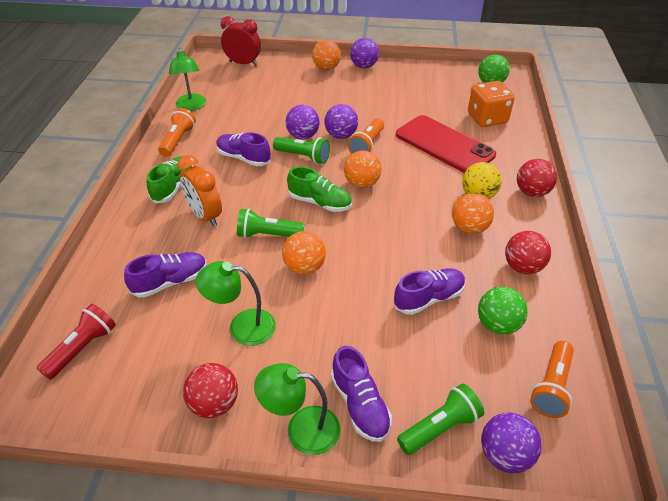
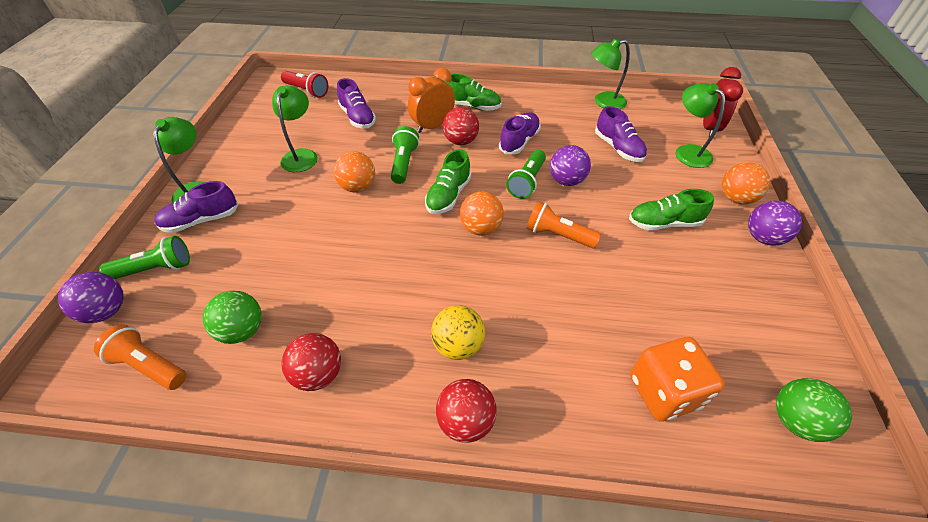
camera: 90 degrees right, 5 degrees up
(178, 140) = (542, 101): orange flashlight -> none
(214, 403) = (238, 148): red ball -> red ball (461, 141)
(272, 77) = (687, 152): none -> green lamp
(341, 135) = (574, 212): purple ball -> none
(352, 99) = (664, 223): none -> green shoe
(429, 298) = (295, 274): purple shoe -> purple shoe (618, 148)
(440, 427) = (155, 269): green flashlight -> green flashlight turned 75 degrees counterclockwise
(444, 145) = (573, 319): red phone -> none
(469, 228) = (395, 325): orange ball -> none

